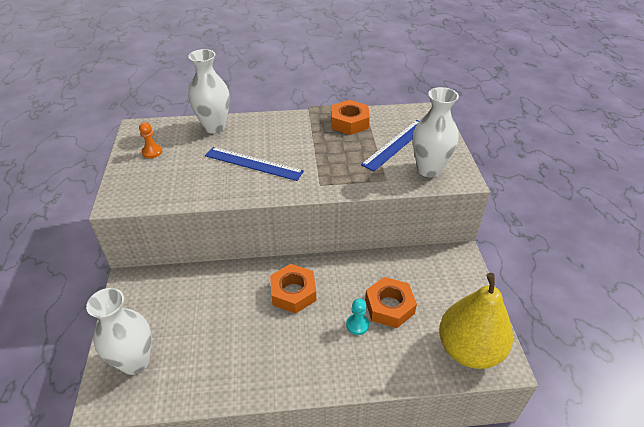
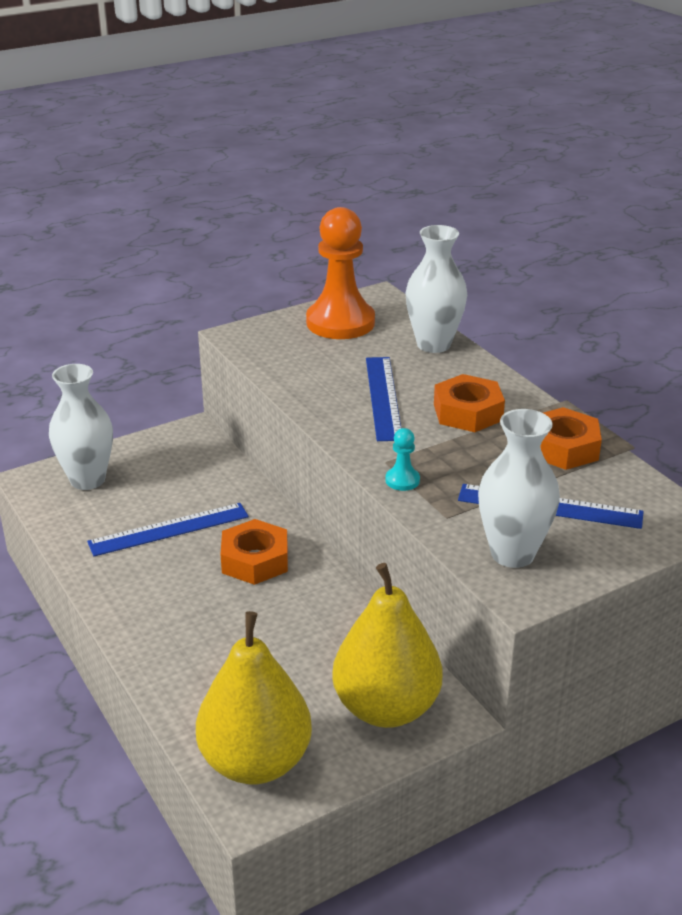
camera: 65 degrees right, 10 degrees down
(152, 152) = (340, 322): orange pawn -> orange pawn, size x2.45
(232, 328) = (169, 529): none -> blue ruler
(357, 325) = (235, 634): turquoise pawn -> turquoise pawn (402, 480)
(389, 306) = (287, 658): orange nut -> orange nut (467, 412)
(446, 278) = (386, 708): none -> yellow pear

